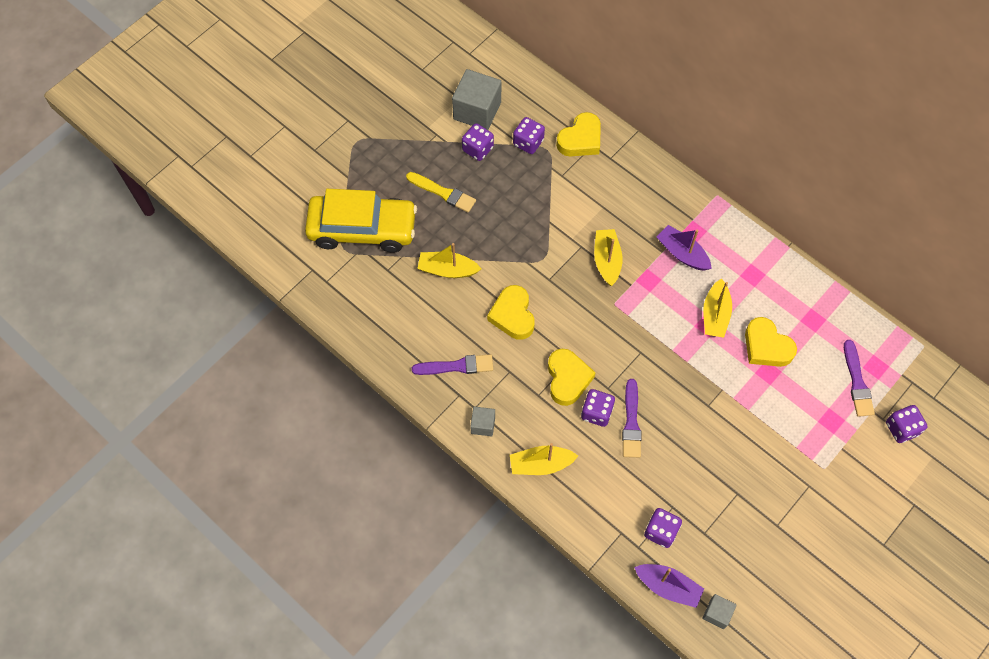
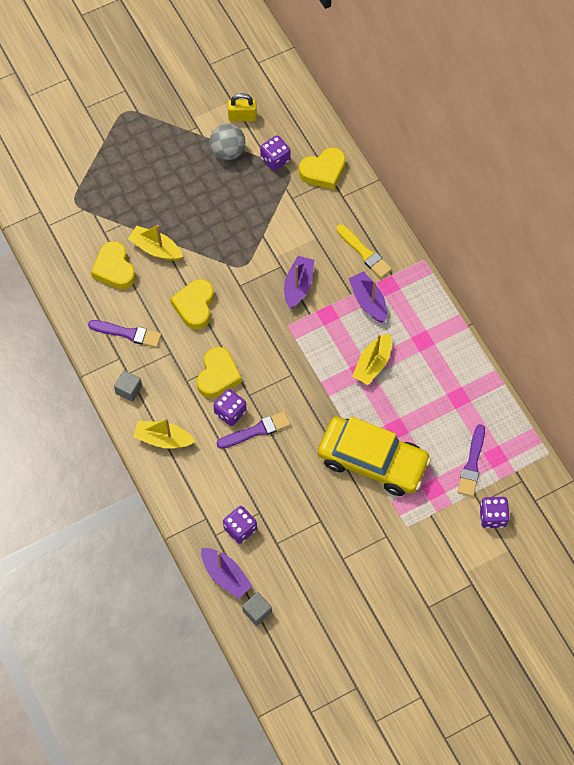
camera: 20 degrees right, 0 degrees up
(362, 229) = (98, 190): yellow car -> yellow car (373, 461)
(443, 193) = (180, 180): yellow brush -> yellow brush (364, 253)
(477, 111) = (242, 117): grey cube -> yellow padlock
(478, 149) = (228, 151): purple dice -> grey ball
(607, 260) = (298, 286): yellow boat -> purple boat
(631, 422) = (256, 431): purple brush -> purple brush turned 135 degrees counterclockwise
(766, 346) = (405, 406): yellow heart -> yellow heart (114, 269)

